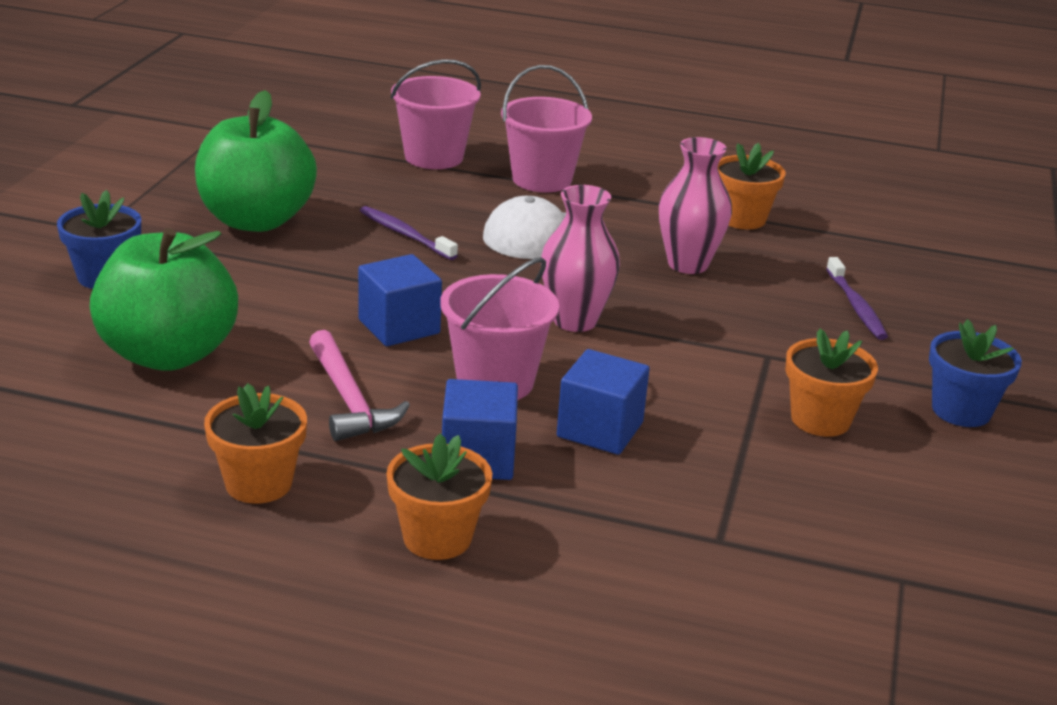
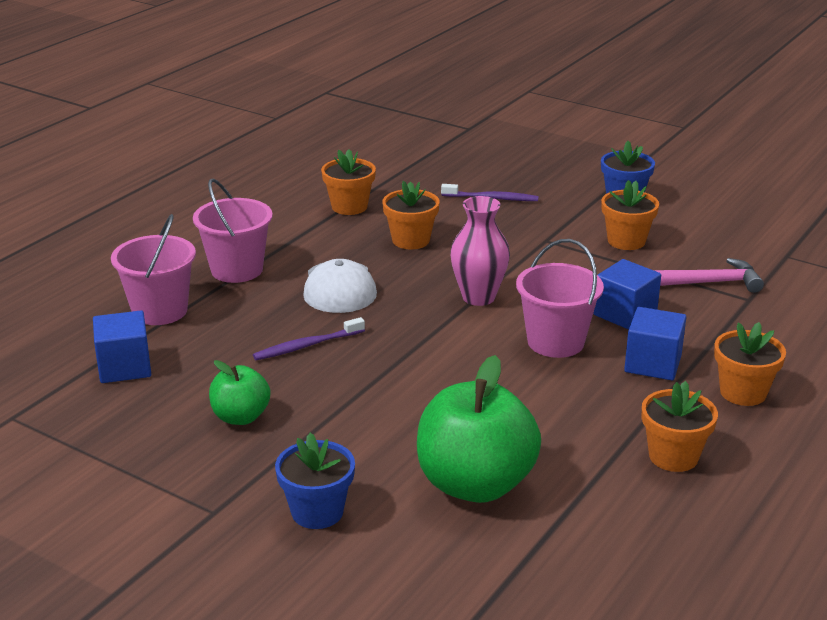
camera: 70 degrees left, 0 degrees up
(256, 220) = (240, 417): green apple -> green apple, size x0.53
(349, 400) = (567, 405): pink hammer -> pink hammer (707, 283)
(399, 326) = (463, 370): blue cube -> blue cube (124, 367)
(688, 264) = (411, 240): pink vase -> orange flower pot

